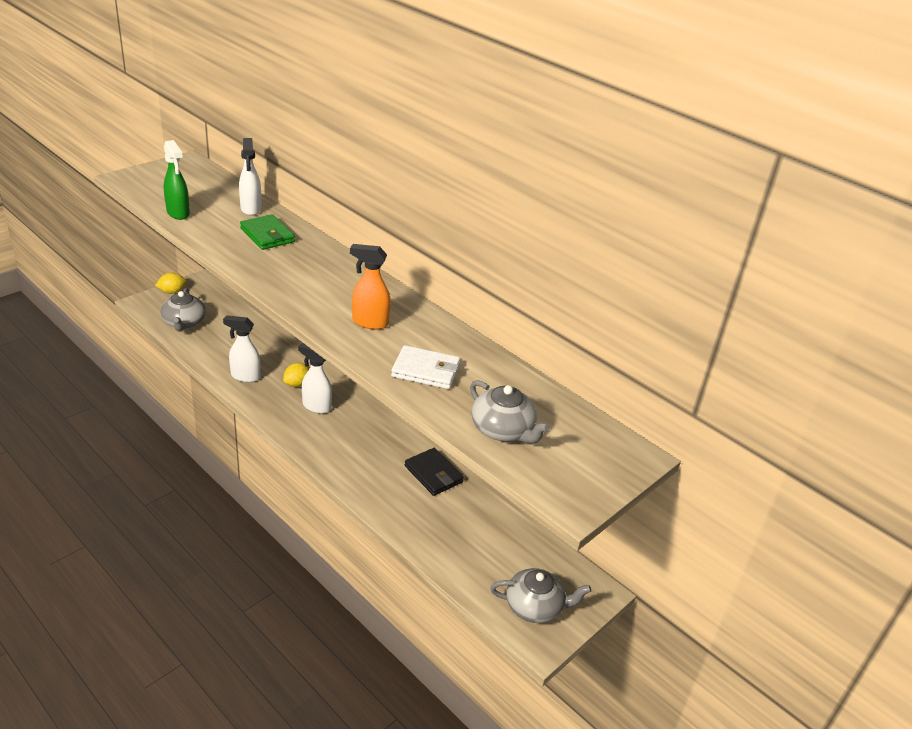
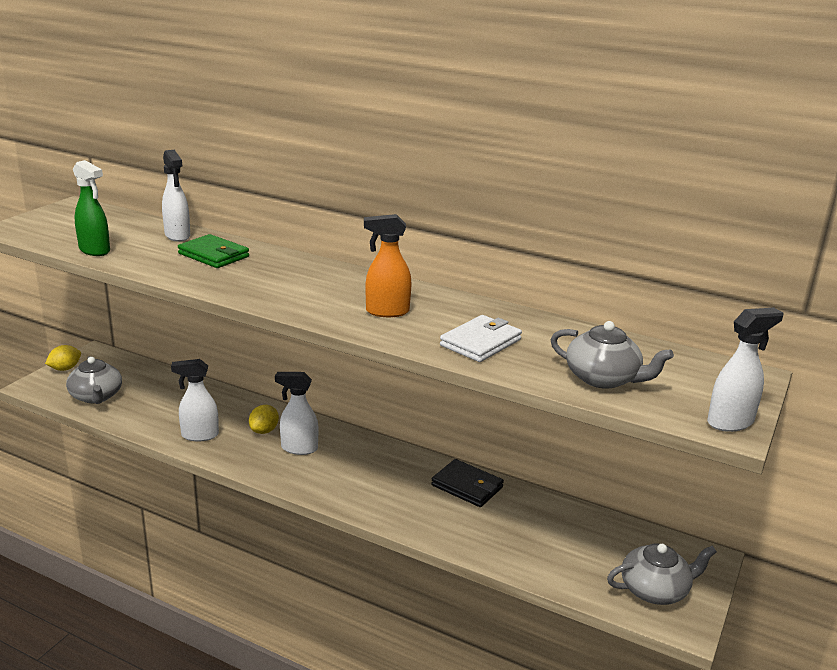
camera: 15 degrees left, 10 degrees down
(425, 371) = (480, 342): white wallet -> white wallet turned 45 degrees counterclockwise
(579, 498) = (730, 422): none -> white spray bottle

